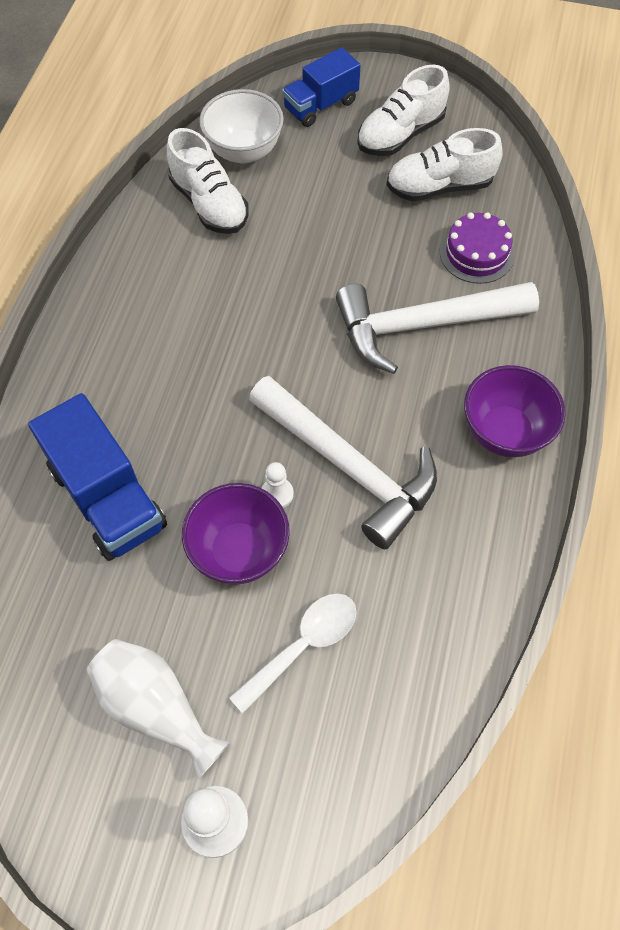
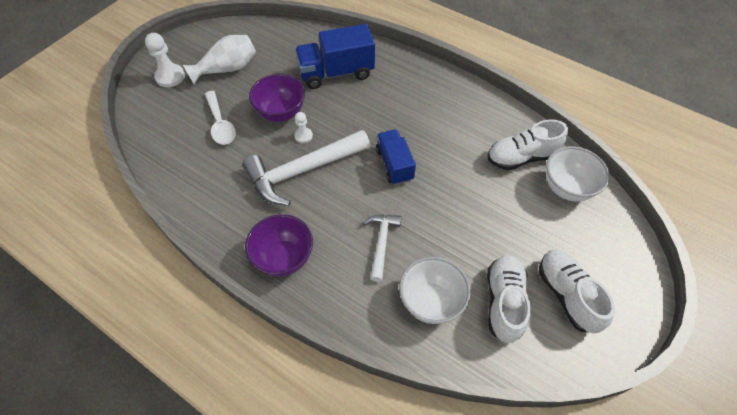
camera: 110 degrees right, 5 degrees down
(320, 105) = (609, 249): blue truck -> blue truck (394, 164)
(423, 326) = (381, 243): white hammer -> white hammer, size x0.54
(476, 253) = (431, 301): purple cake -> white bowl

